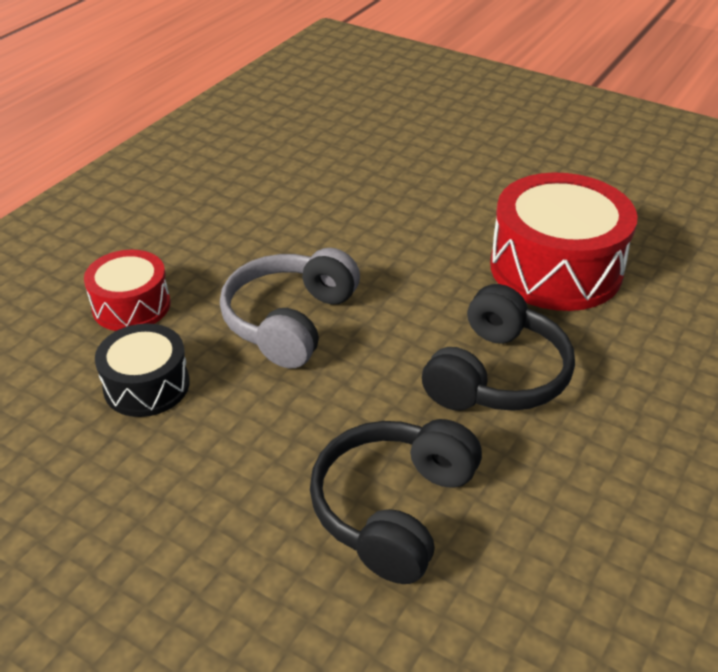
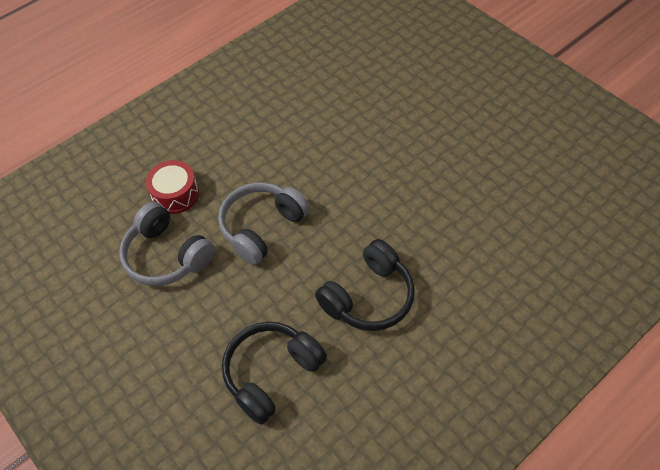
camera: 20 degrees right, 15 degrees up
(146, 385) = (167, 255): black drum -> grey headphones
(555, 268) = (444, 222): red drum -> none

